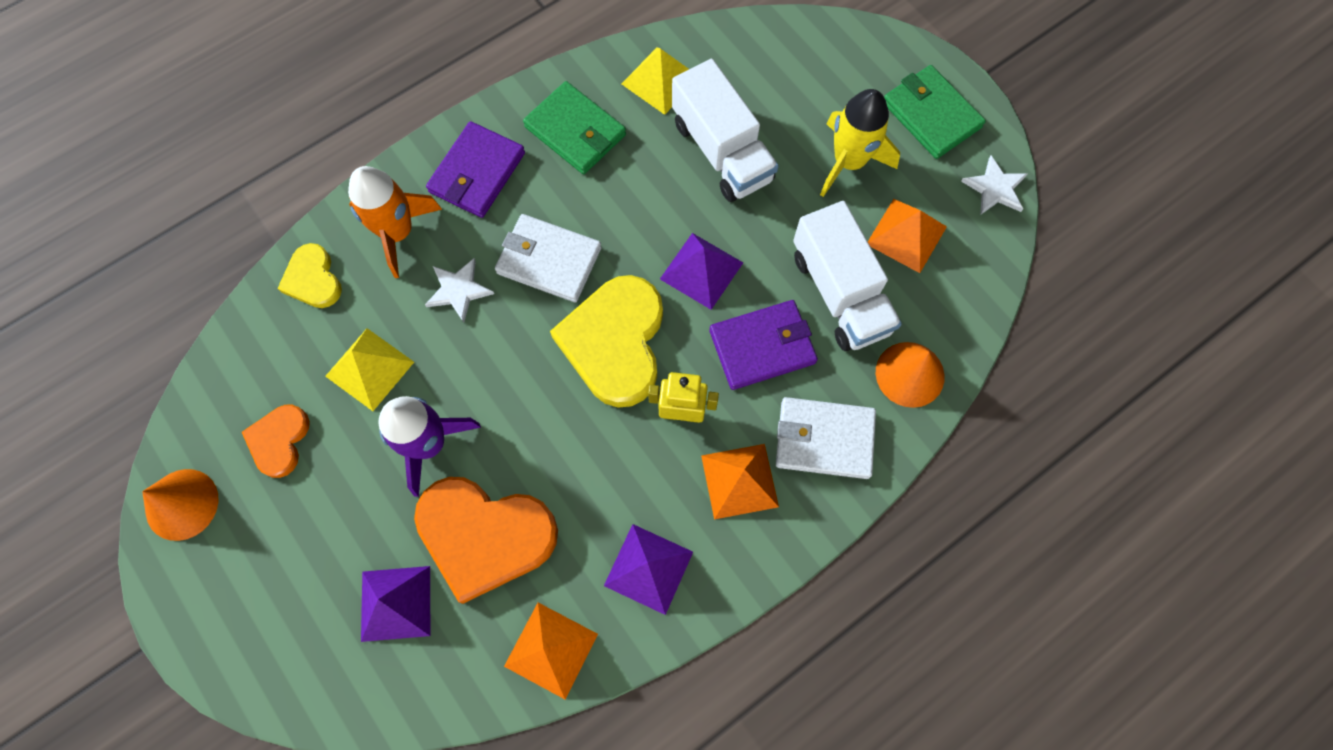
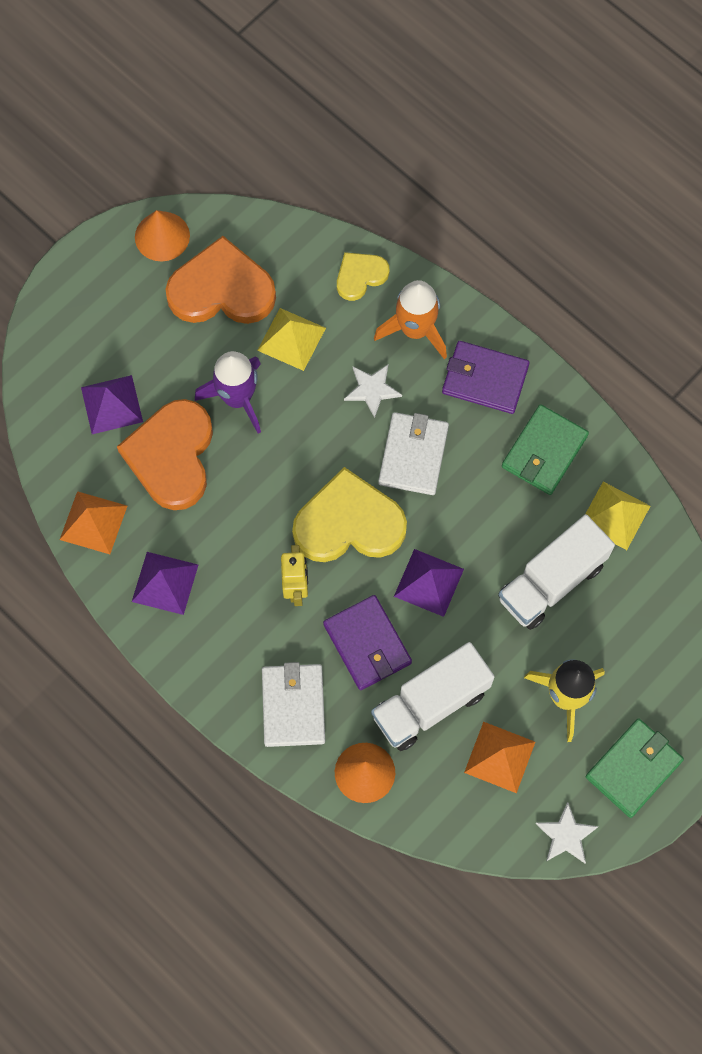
camera: 80 degrees right, 0 degrees up
(279, 441) = (221, 289): orange heart -> orange heart, size x1.88
(739, 480) = (247, 642): orange pyramid -> none

